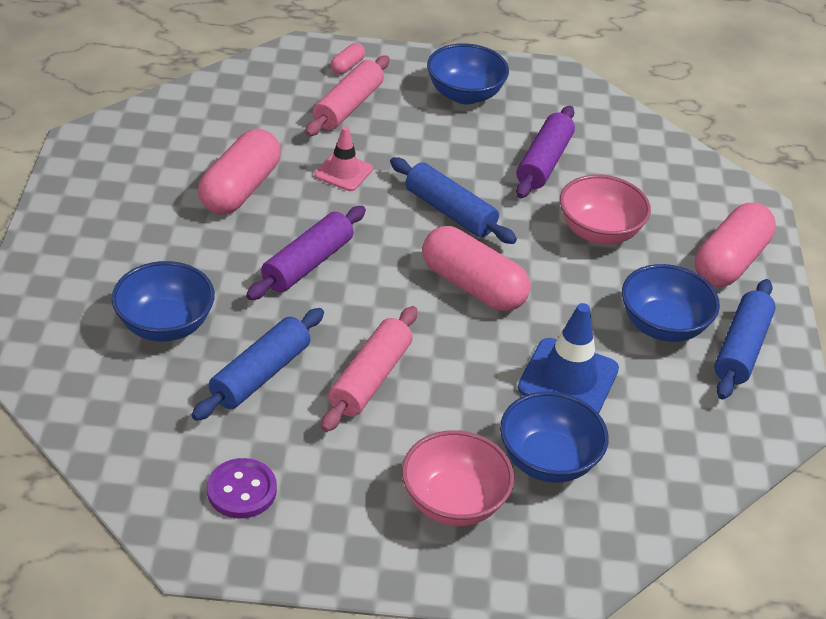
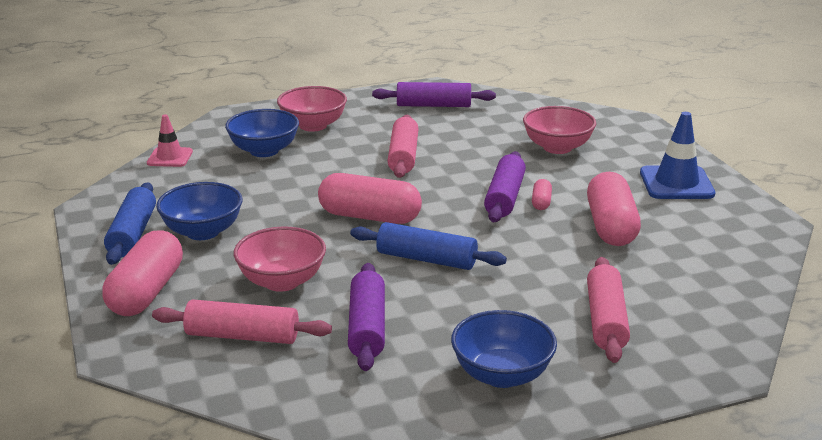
camera: 160 degrees right, 15 degrees down
(165, 325) = (557, 147): blue bowl -> pink bowl
(242, 490) = (433, 105): purple button -> purple rolling pin
(260, 374) = (473, 143): blue rolling pin -> none
(343, 172) = (545, 262): pink traffic cone -> pink traffic cone (170, 157)
(347, 66) = (656, 365): pink capsule -> pink capsule (541, 202)
(568, 378) = (267, 187): blue traffic cone -> blue traffic cone (676, 183)
(650, 188) = (242, 336): none -> pink rolling pin

